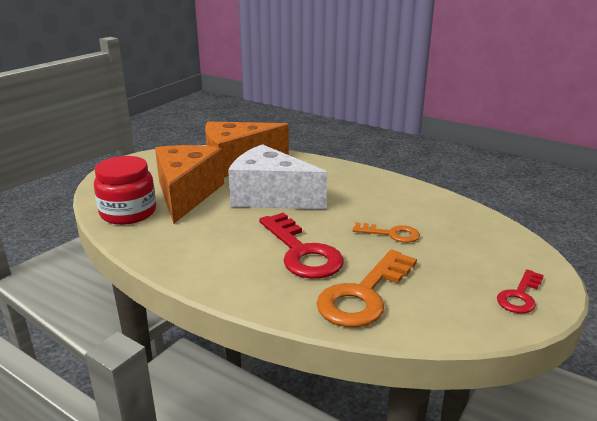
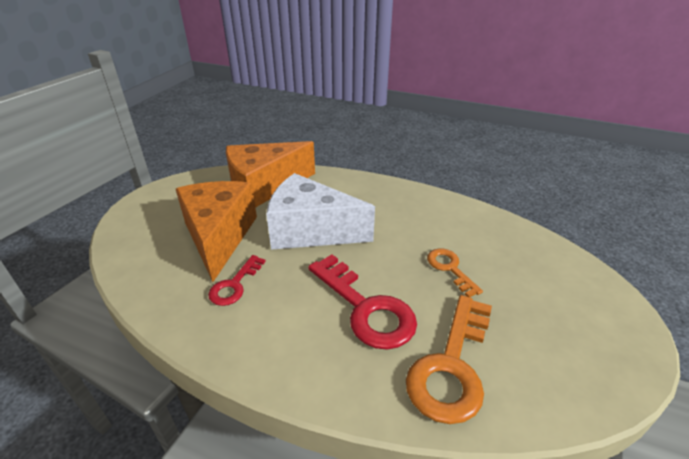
camera: 10 degrees left, 10 degrees up
(128, 213) = (157, 271): red jar -> none
(391, 234) = (450, 269): orange key -> orange key turned 120 degrees counterclockwise
(520, 296) = (609, 342): red key -> red key (234, 285)

